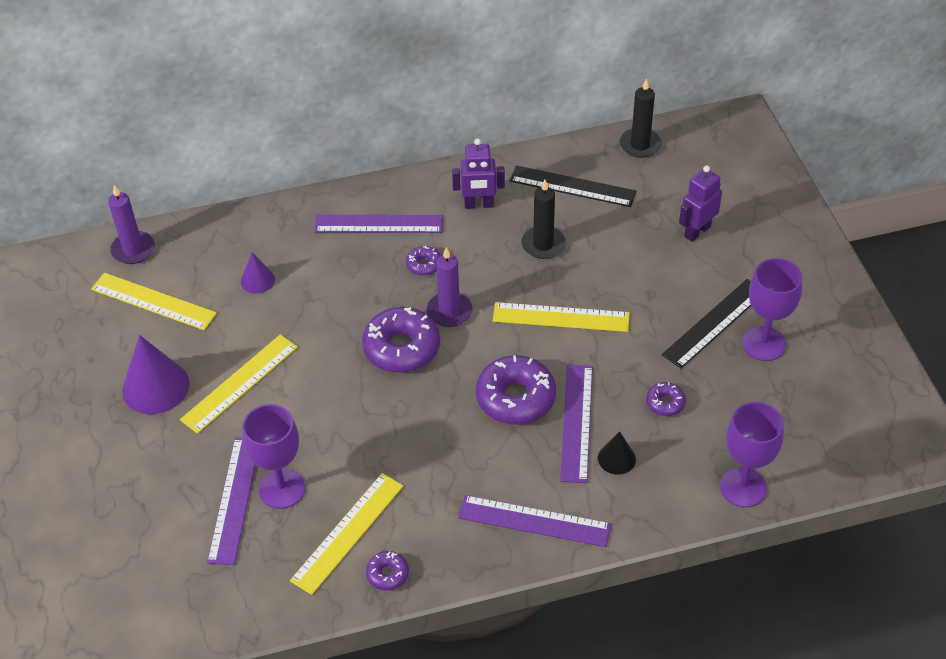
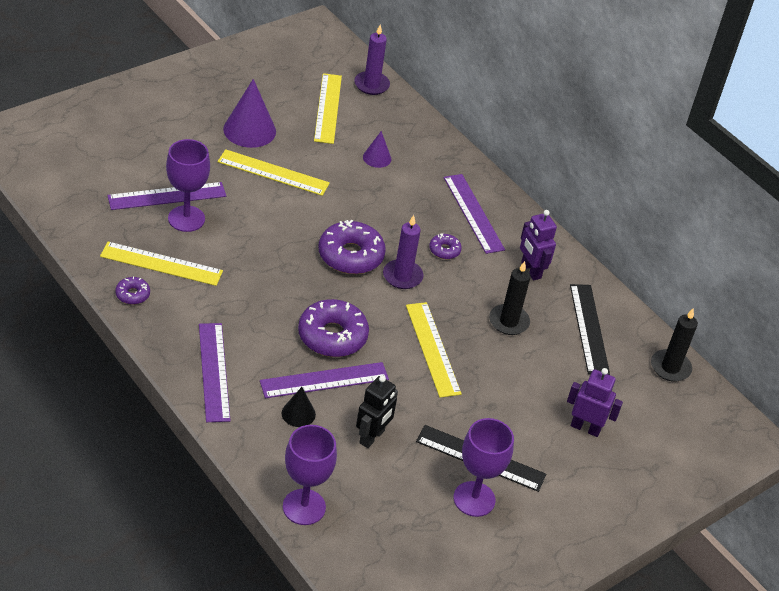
camera: 60 degrees right, 5 degrees down
(665, 403) = (372, 437): purple donut -> black robot

